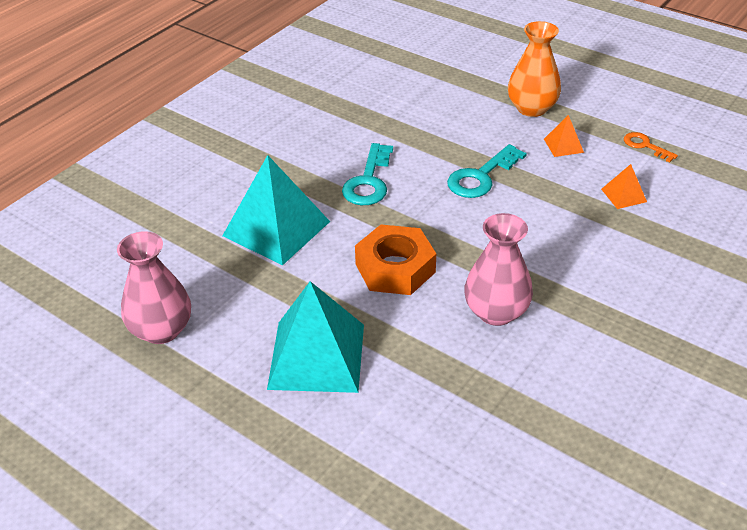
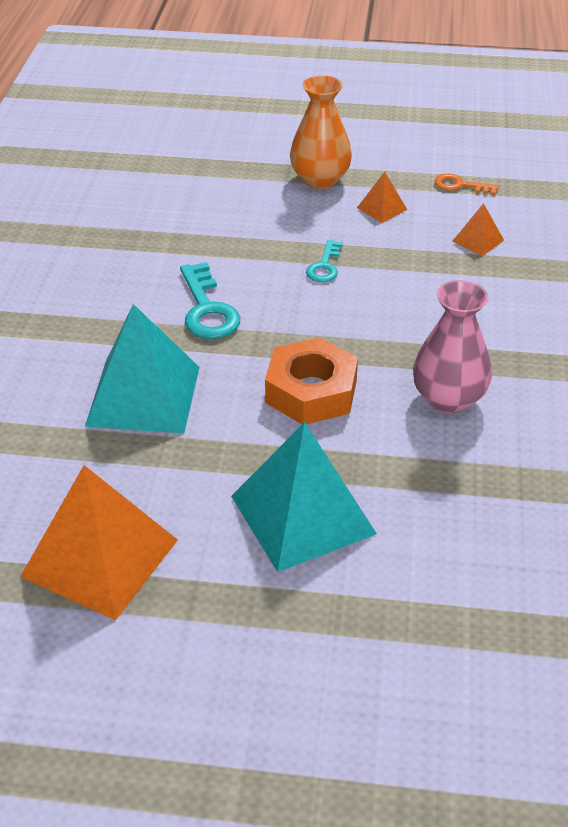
camera: 30 degrees left, 0 degrees up
(162, 330) = (100, 558): pink vase -> orange pyramid
(481, 176) = (324, 266): turquoise key -> turquoise key, size x0.60

